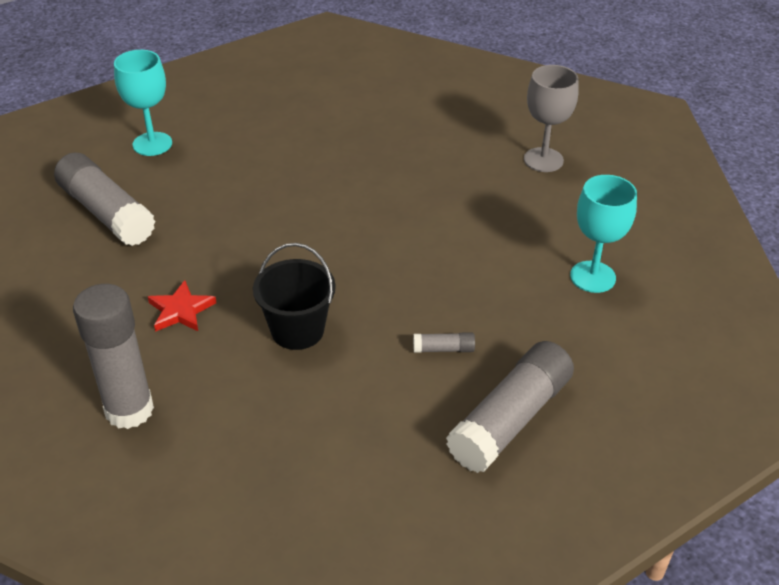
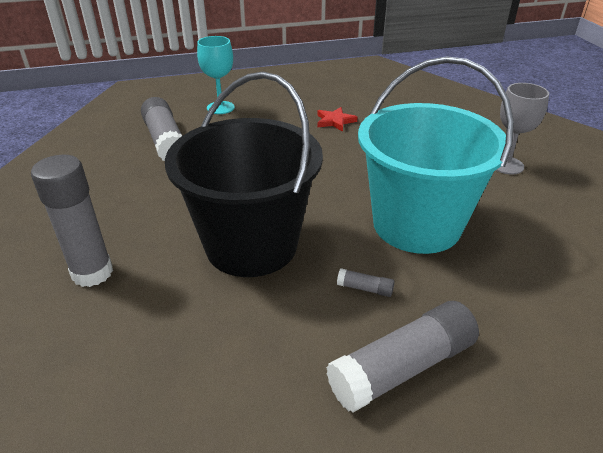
camera: 20 degrees right, 5 degrees down
(181, 310) = (174, 211): red star -> red star (335, 121)
(297, 330) = (251, 245): black bucket -> black bucket, size x2.06
(470, 261) = (416, 224): none -> turquoise bucket
(592, 277) = (524, 260): turquoise goblet -> none

